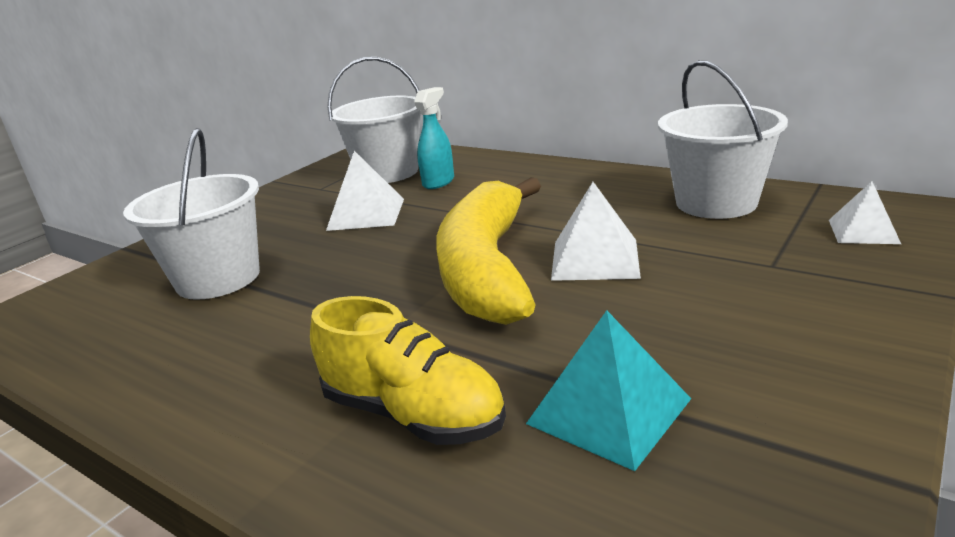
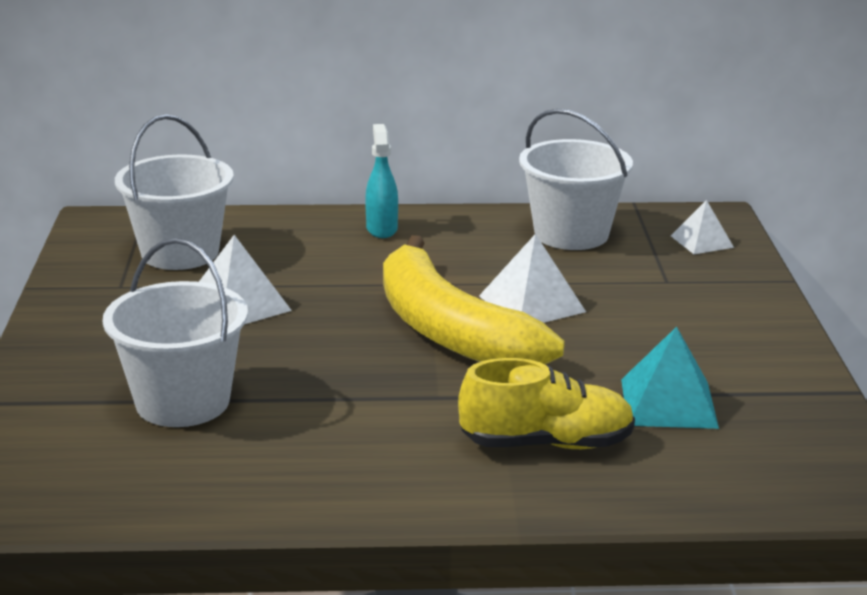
camera: 40 degrees left, 0 degrees up
(438, 182) = (265, 255): turquoise spray bottle -> turquoise spray bottle (381, 229)

